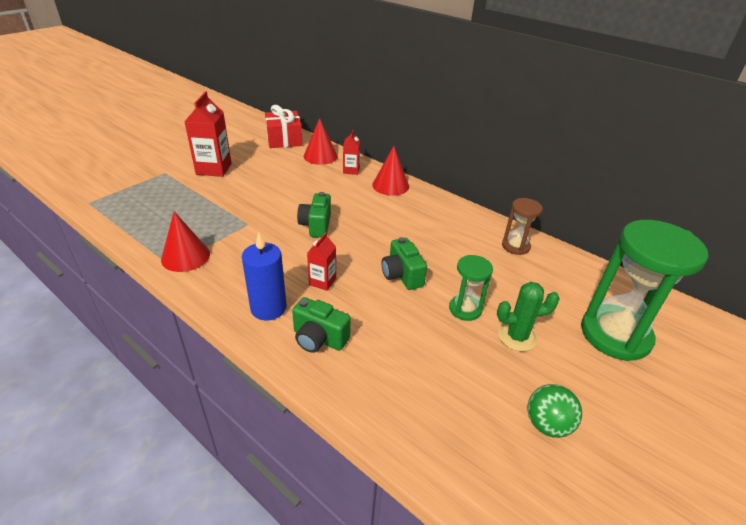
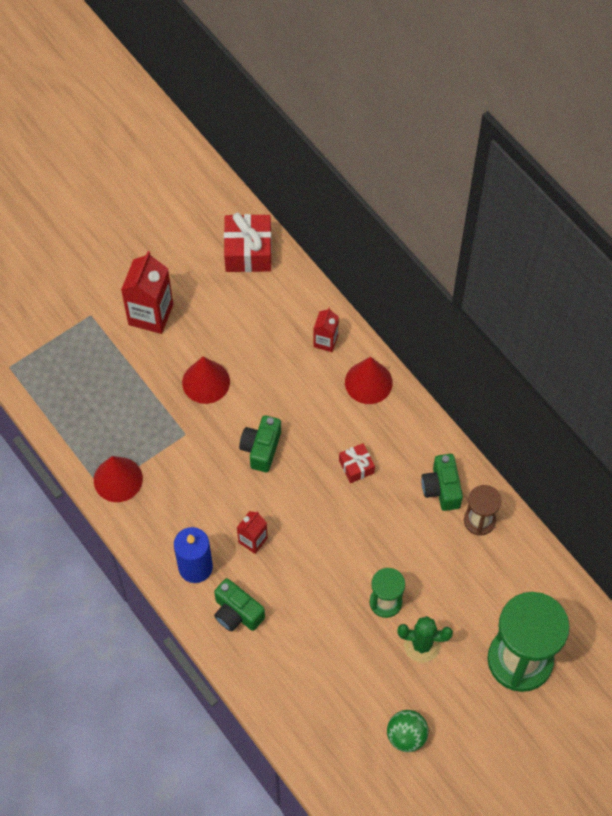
camera: 15 degrees right, 25 degrees up
(320, 156) = (291, 301): red cone -> red cone (206, 382)
(399, 227) = (356, 467): none -> red gift
(402, 275) = (336, 545): green camera -> green camera (441, 488)

